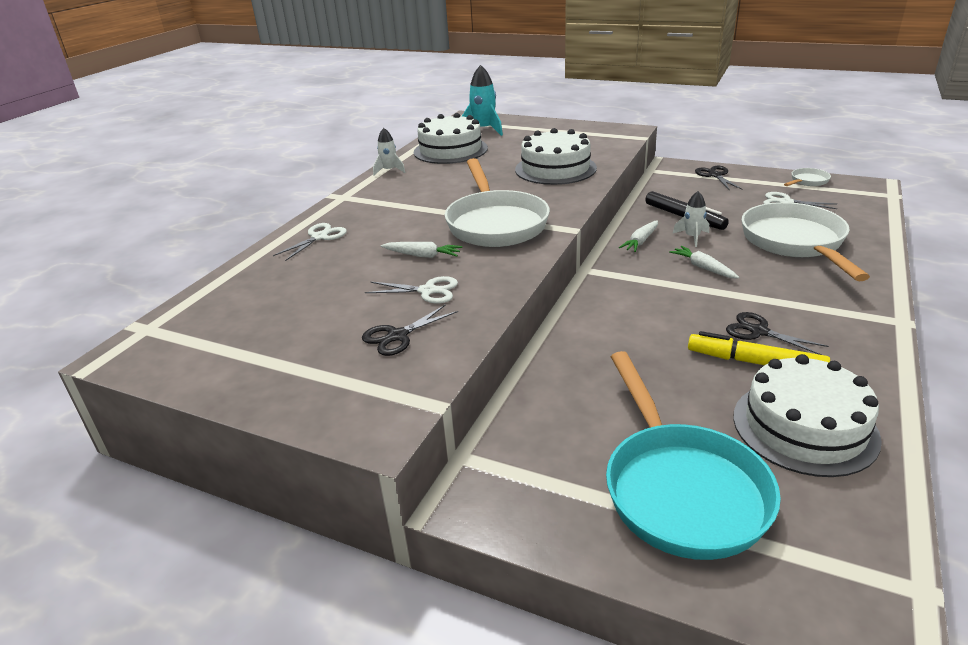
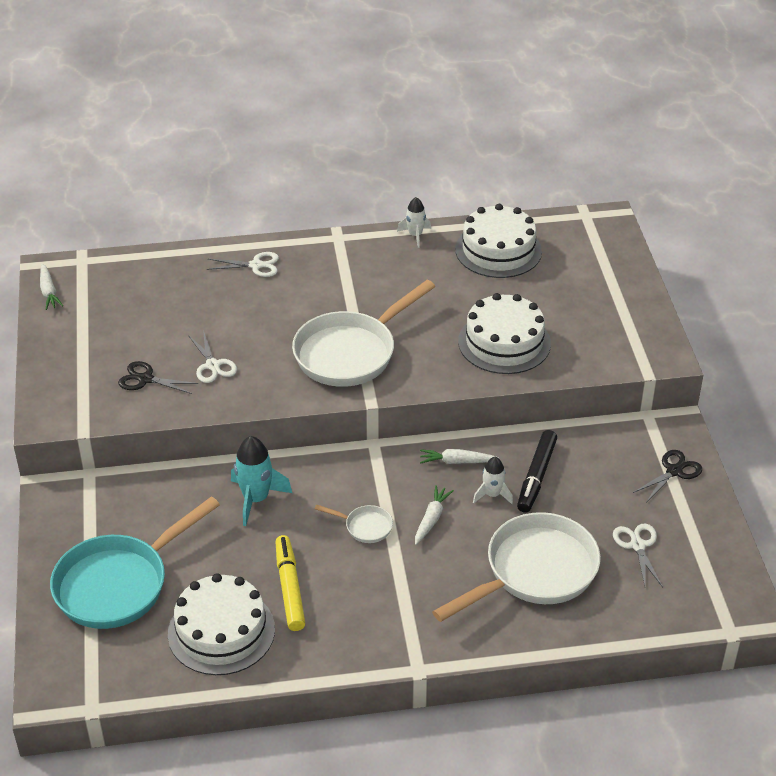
camera: 55 degrees right, 10 degrees up
(423, 255) = (264, 337): white carrot -> white carrot (49, 292)
(484, 130) = (576, 247): turquoise rocket -> turquoise rocket (256, 499)
(759, 331) = (339, 580): black scissors -> none
(807, 181) = (717, 552): white pan -> white pan (365, 526)

